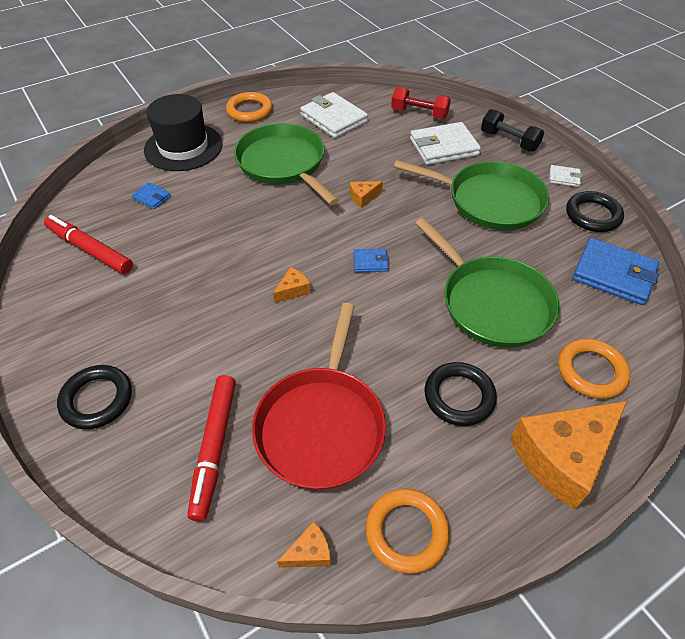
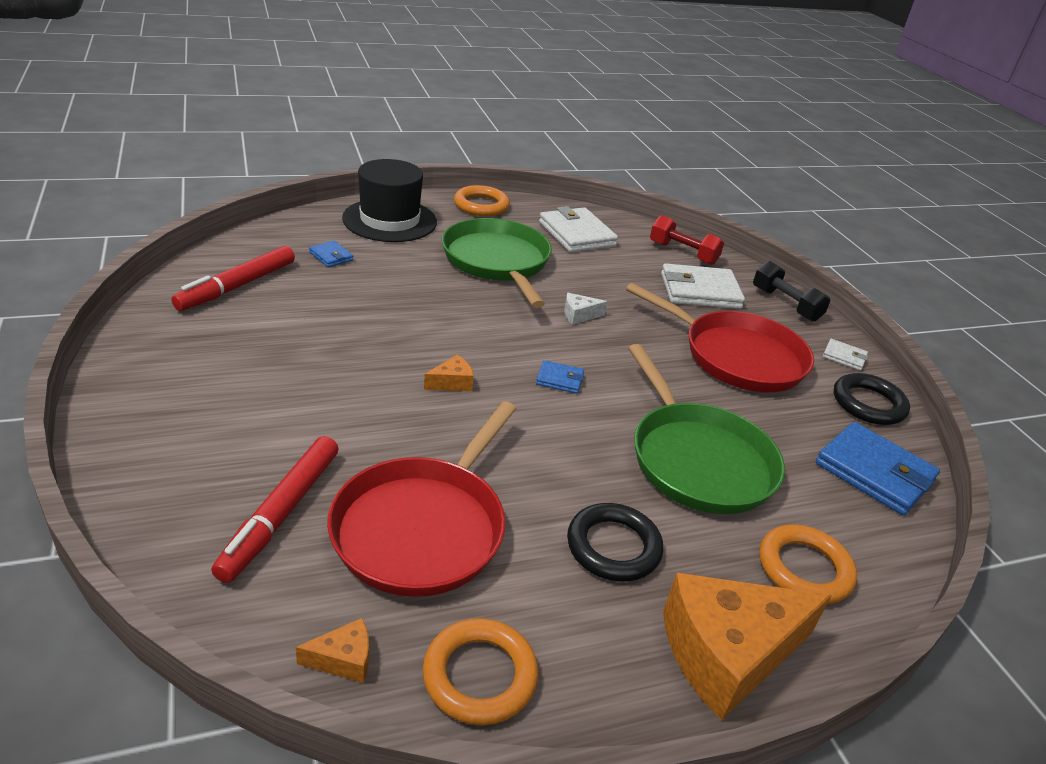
camera: 10 degrees right, 15 degrees down
(90, 250) = (237, 286): red marker -> red marker turned 105 degrees counterclockwise
(97, 399) = (169, 427): black ring -> none
(363, 197) = (579, 315): orange cheese -> white cheese
(490, 201) = (737, 357): green pan -> red pan

